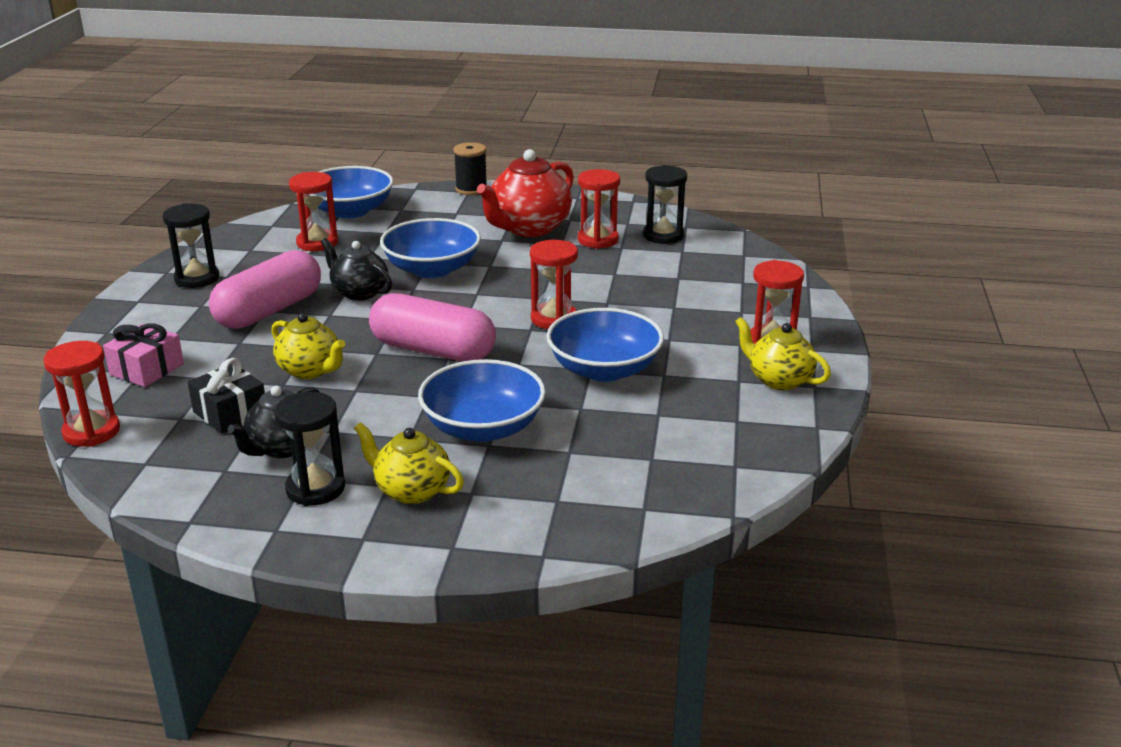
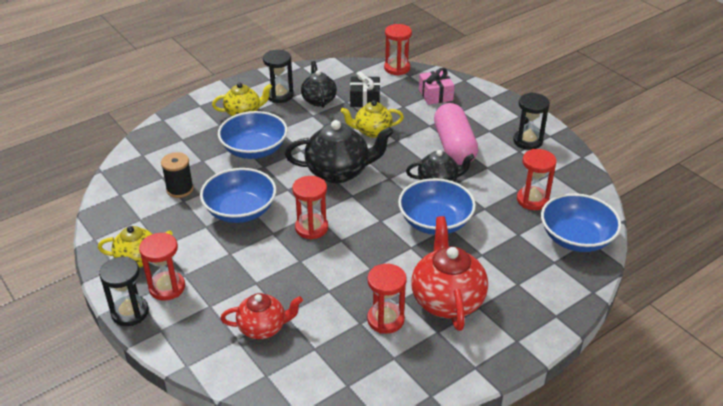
camera: 135 degrees right, 10 degrees up
(433, 350) = (339, 172): pink capsule -> black teapot
(471, 189) = (559, 319): black spool -> black spool (180, 189)
(663, 236) = (349, 359): black hourglass -> black hourglass (130, 312)
(709, 278) = (263, 328): none -> red teapot

